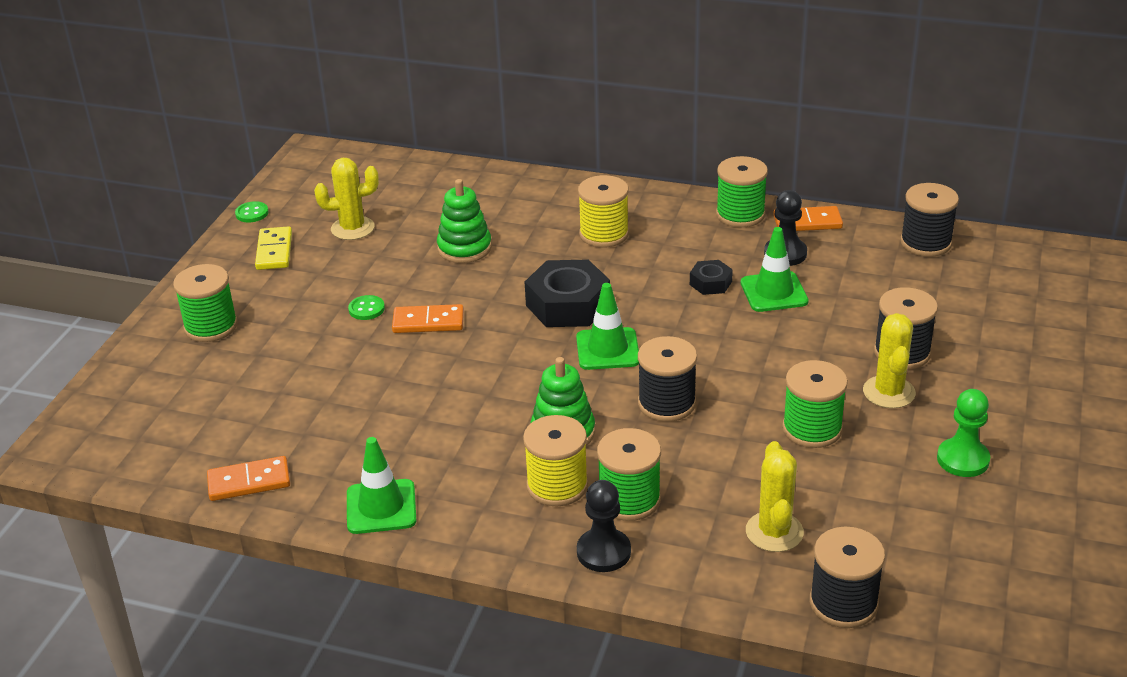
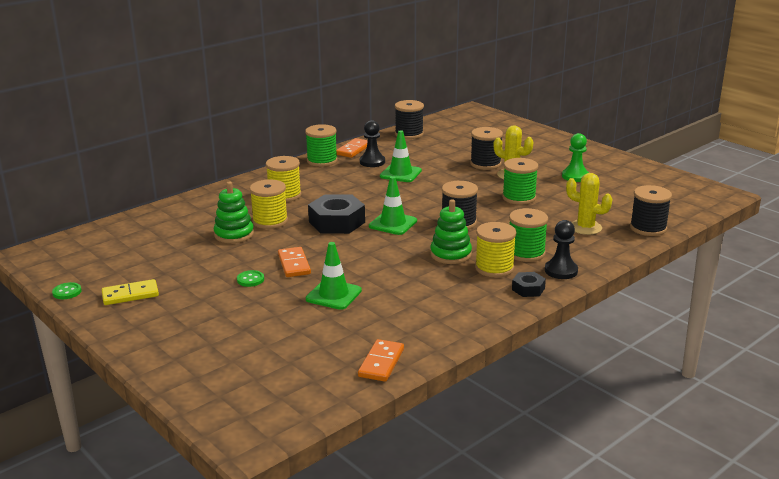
camera: 60 degrees left, 10 degrees down
(211, 326) = (184, 339): green spool -> none
(274, 251) = (130, 295): yellow domino -> yellow domino turned 45 degrees counterclockwise
(352, 228) = (151, 262): yellow cactus -> none
(381, 507) = (457, 323): green traffic cone -> green traffic cone (333, 295)
(428, 322) = (294, 264): orange domino -> orange domino turned 45 degrees counterclockwise
(522, 256) = (270, 221): none -> yellow spool
(710, 283) = (371, 184): black nut -> black nut (528, 289)

